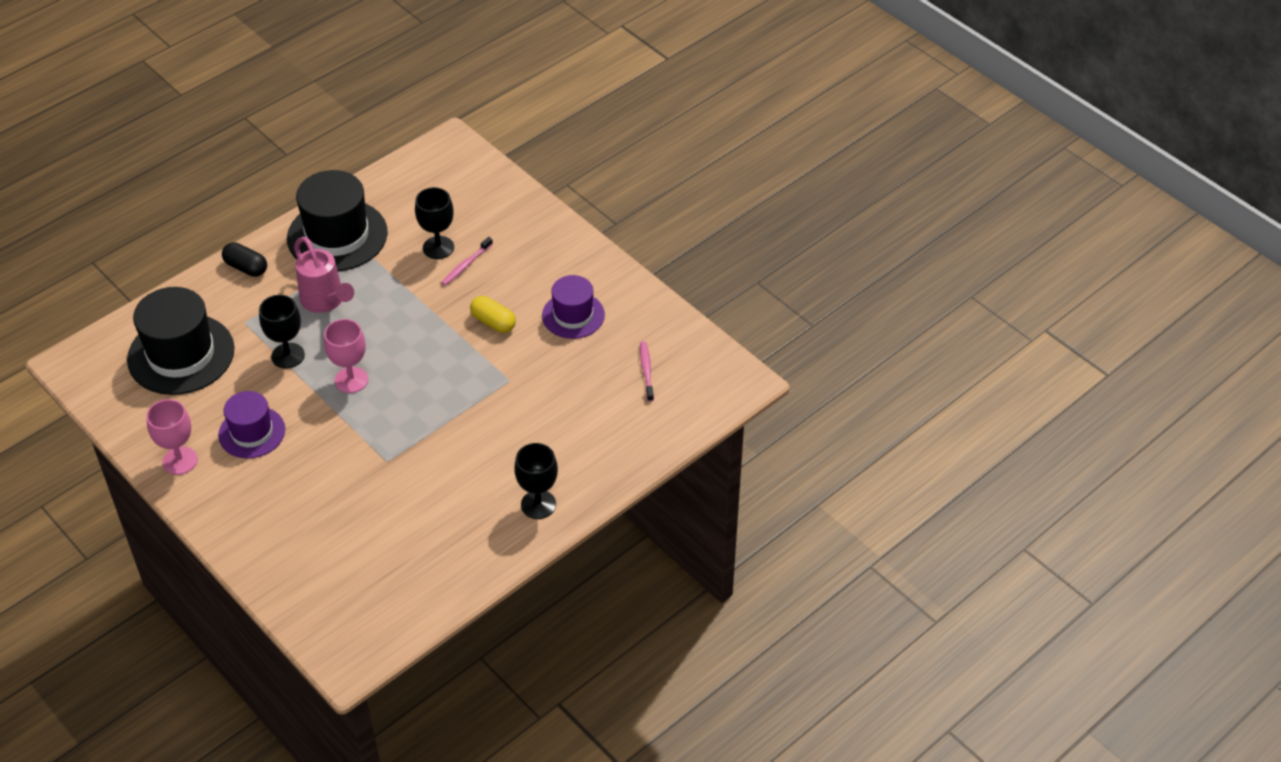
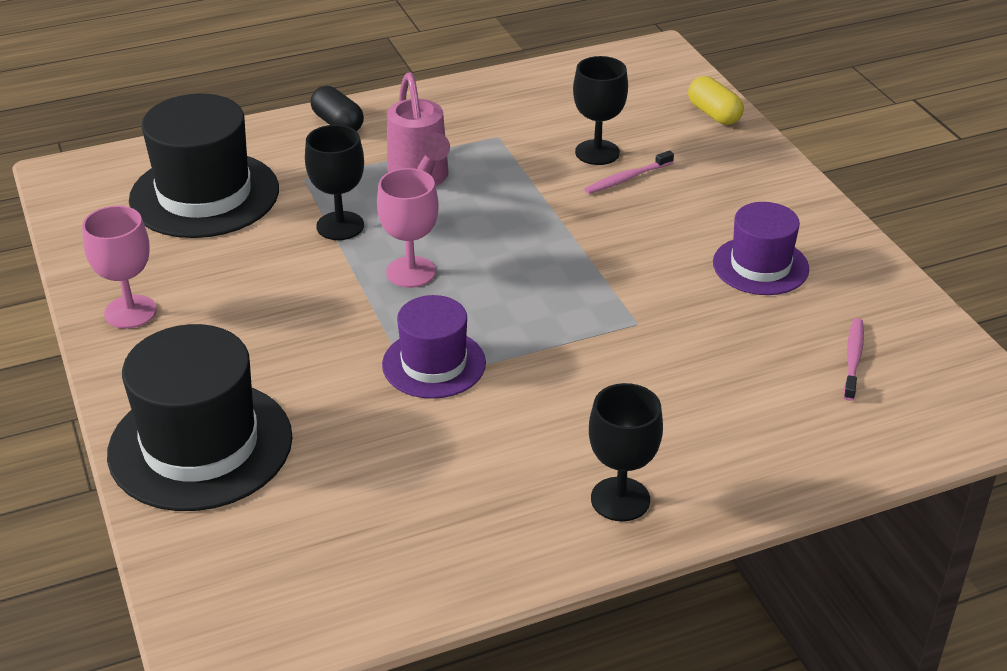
camera: 20 degrees right, 10 degrees down
(252, 432) = (244, 301): purple hat -> purple hat (434, 364)
(337, 235) = (470, 115): black hat -> black hat (200, 445)
(493, 322) = (640, 249): yellow capsule -> yellow capsule (714, 114)

